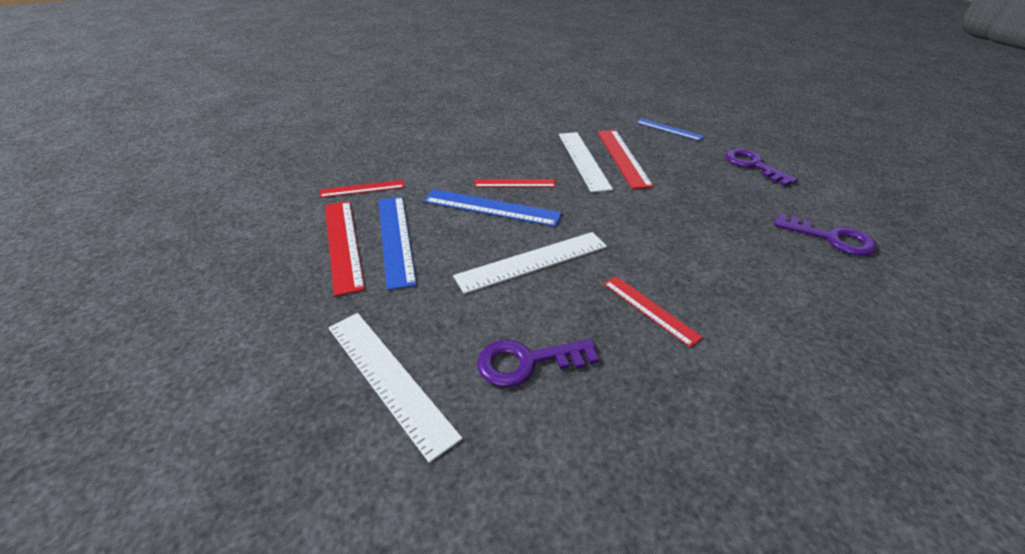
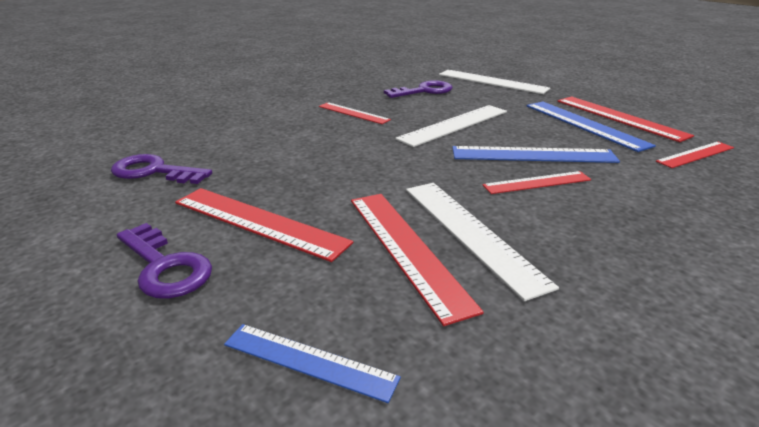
camera: 165 degrees right, 10 degrees down
(713, 182) = (258, 222): none -> red ruler

